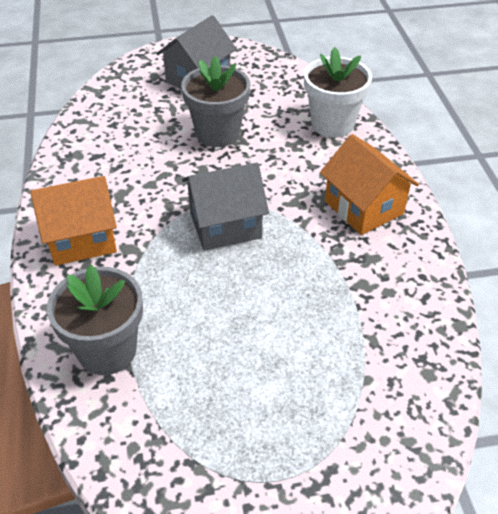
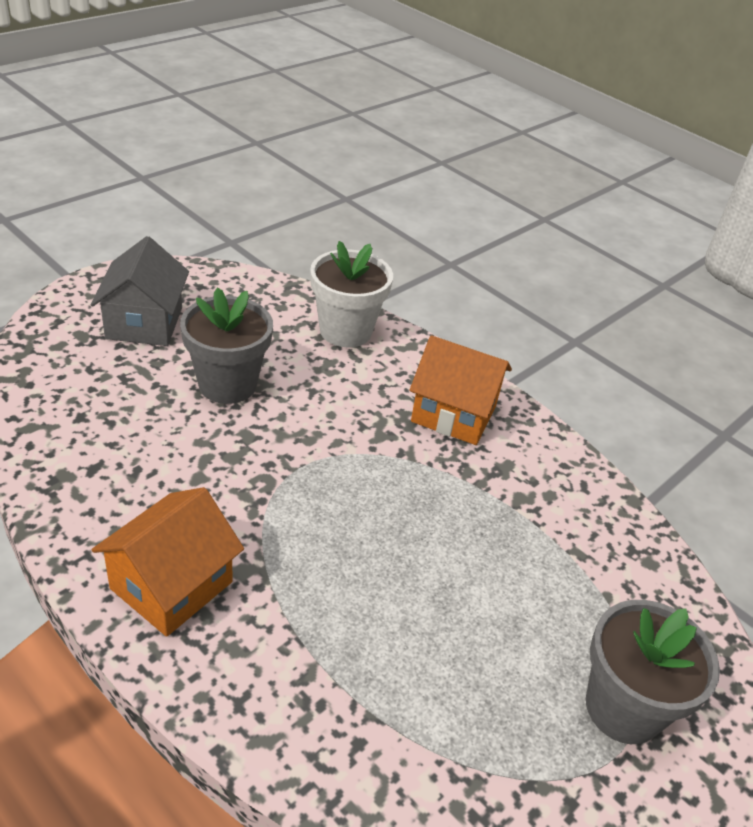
camera: 40 degrees left, 5 degrees down
(107, 350) = (329, 710): grey flower pot -> grey flower pot (623, 708)
(225, 225) = (331, 492): grey house -> none

